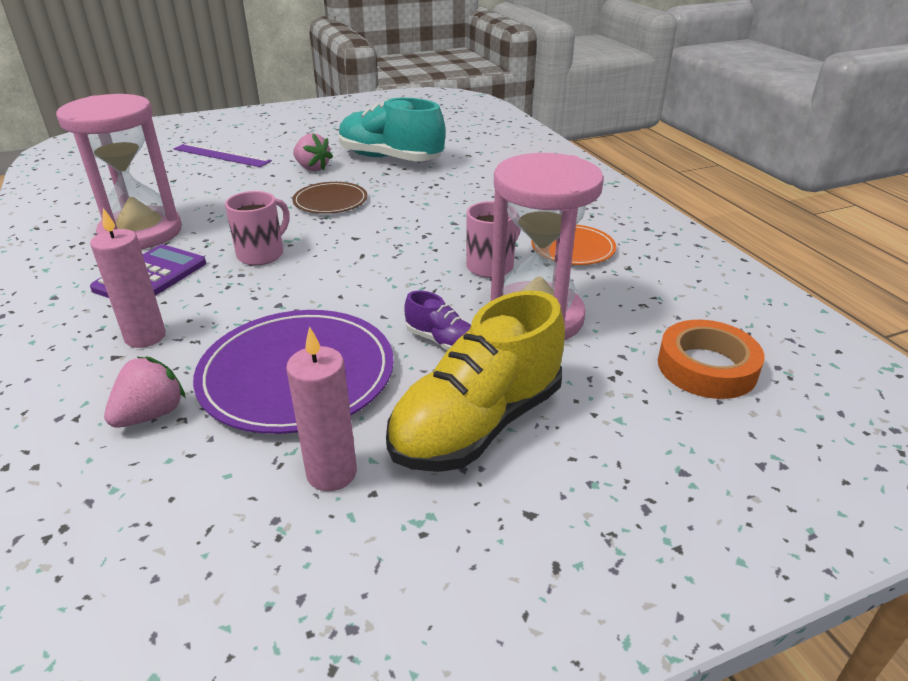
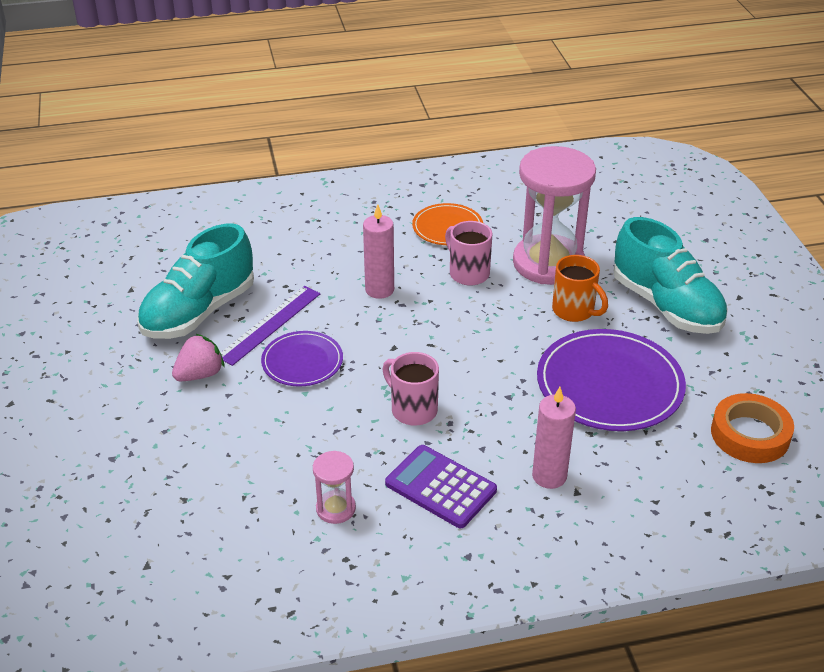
camera: 80 degrees left, 5 degrees up
(141, 232) = (335, 508): pink hourglass -> pink hourglass, size x0.44
(151, 414) = (653, 459): pink strawberry -> none
(221, 155) = (113, 459): purple ruler -> purple ruler (270, 324)
(330, 201) = (302, 361): brown plate -> purple plate
(331, 473) = (711, 369): pink candle -> pink candle (379, 290)
(442, 341) = (574, 311): purple shoe -> orange mug
(477, 424) = (666, 306): yellow shoe -> turquoise shoe
(706, 367) = (614, 207): orange tape -> orange tape (750, 434)

